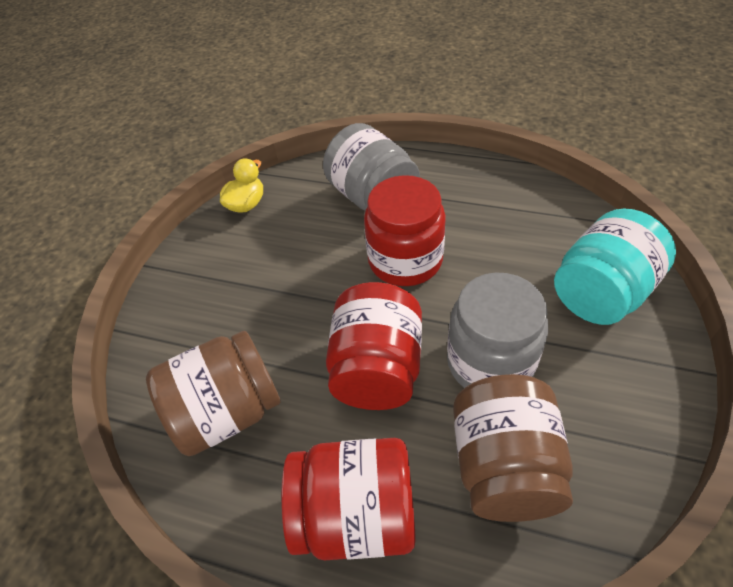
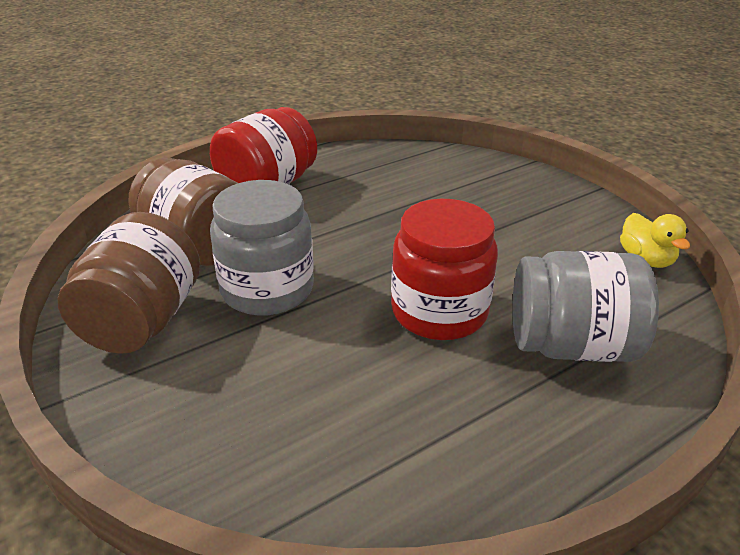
camera: 125 degrees right, 15 degrees down
(227, 412) = (401, 174): brown jar -> brown jar (142, 321)
(377, 369) = (346, 237): red jar -> none
(601, 293) = (212, 413): turquoise jar -> none

